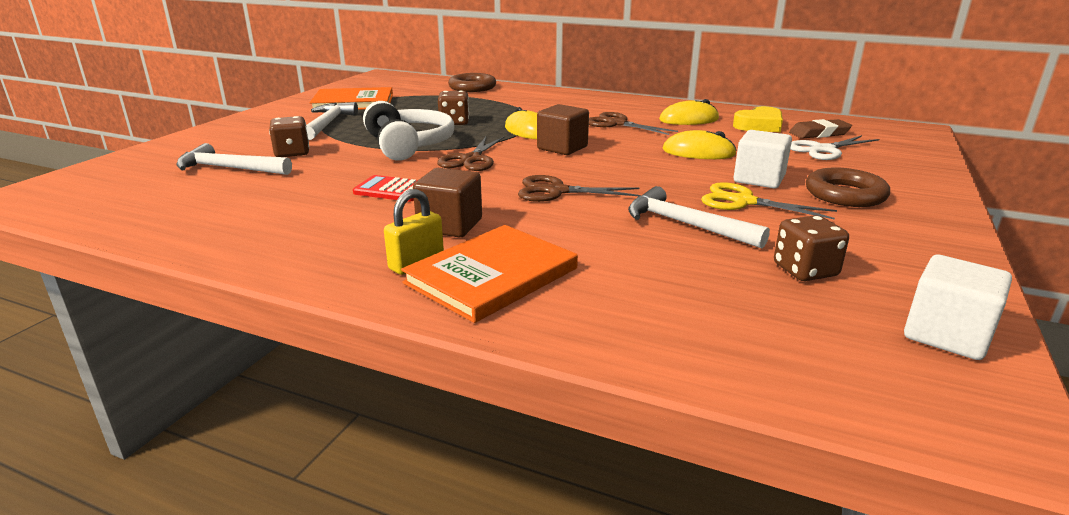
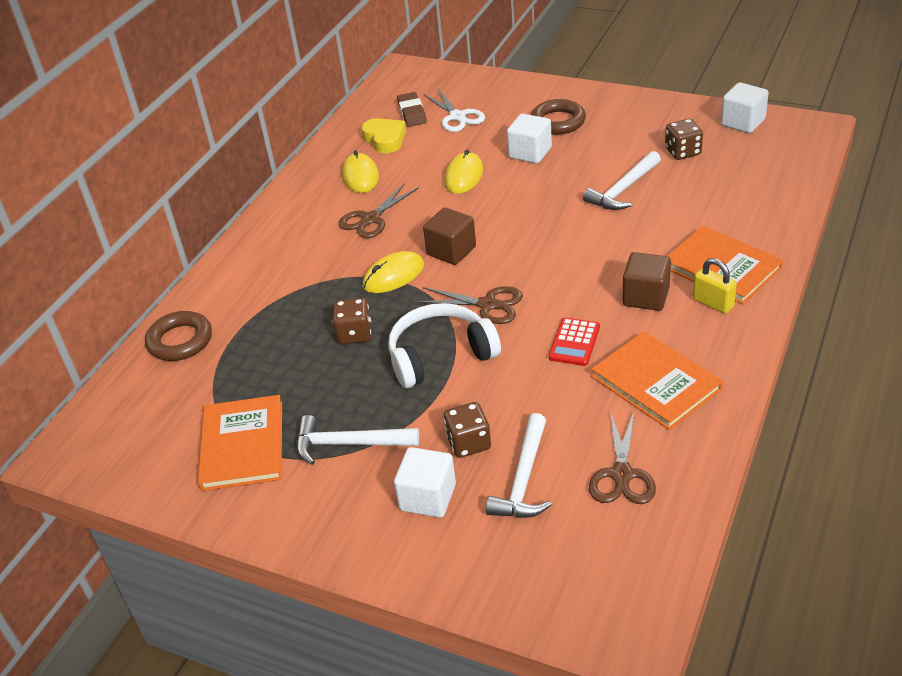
camera: 85 degrees left, 15 degrees up
(247, 142) = (428, 497): none -> white cube
(298, 222) = (656, 383): none -> orange book
(556, 191) = (566, 249): brown scissors -> brown scissors (622, 475)
(743, 201) = (577, 163): yellow scissors -> none

